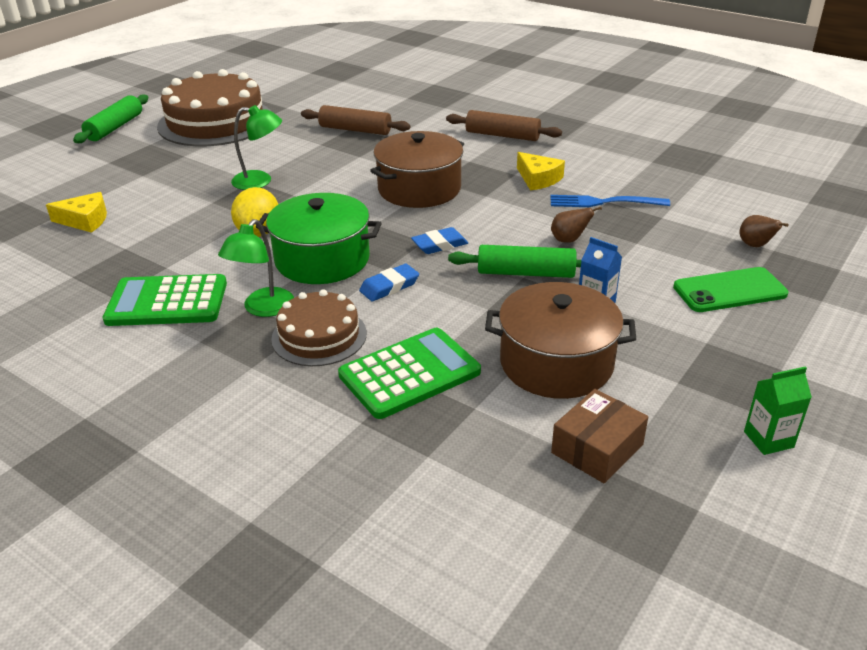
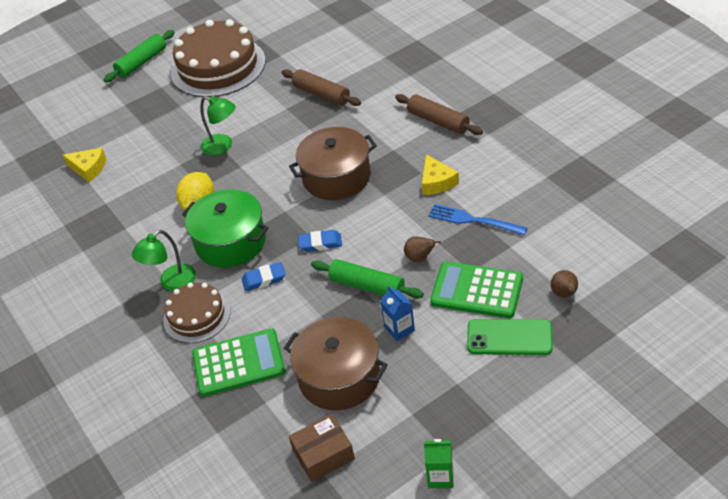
camera: 25 degrees right, 10 degrees up
(167, 302) = (114, 262): green calculator -> green calculator (476, 290)

